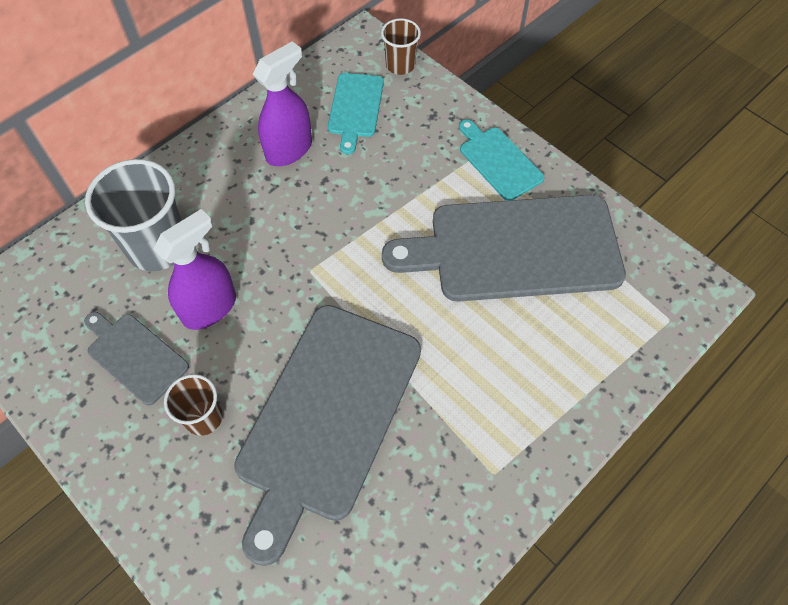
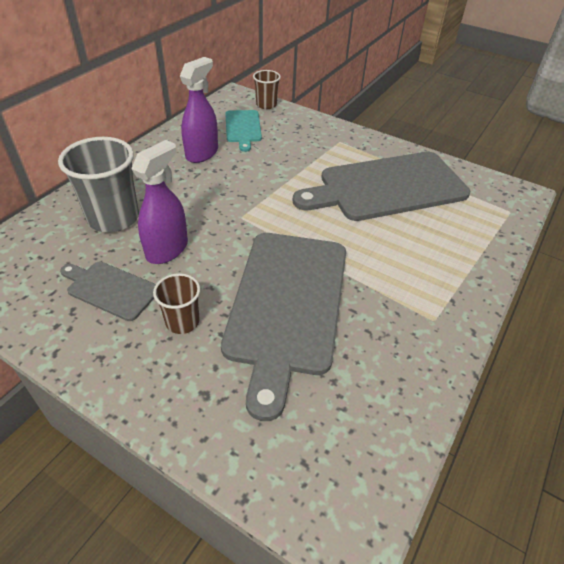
camera: 15 degrees left, 15 degrees down
(498, 161) = (353, 144): turquoise cutting board -> none

